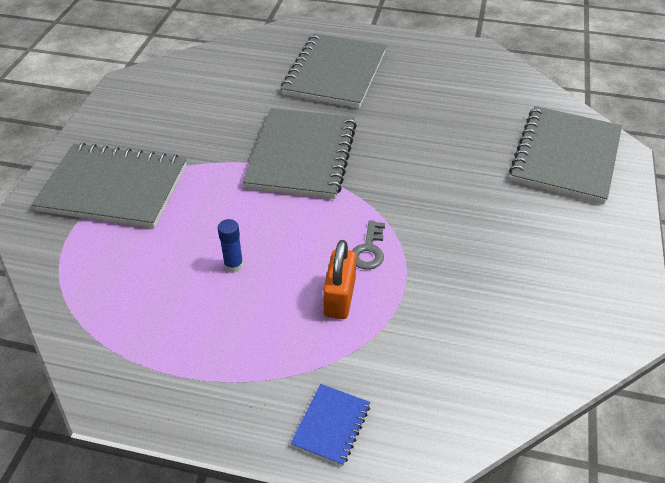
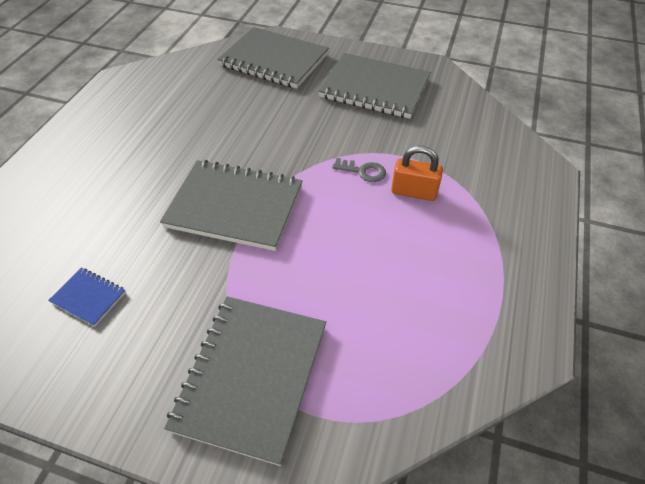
camera: 85 degrees left, 5 degrees up
(233, 265) = (377, 260): blue glue stick -> none
(331, 425) = (529, 204): blue notebook -> blue notebook (89, 297)
(335, 73) = (107, 175): grey notebook -> grey notebook (374, 88)

